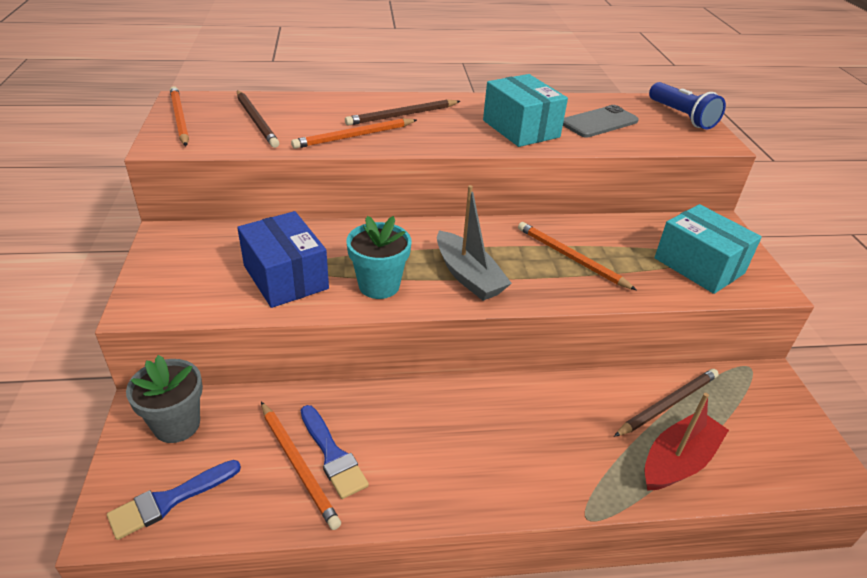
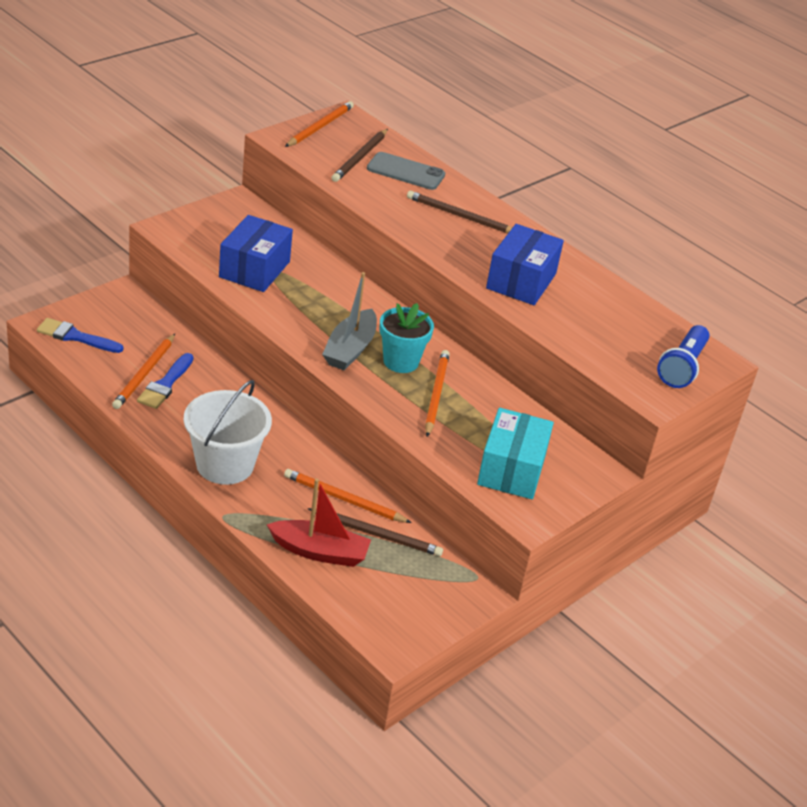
camera: 50 degrees right, 0 degrees up
(177, 425) = (126, 311): grey flower pot -> none
(354, 136) = (396, 207): orange pencil -> orange pencil (344, 499)
(379, 285) = (292, 312): turquoise flower pot -> turquoise flower pot (401, 361)
(502, 471) = (225, 464): none -> white bucket
(521, 129) = (521, 281): turquoise box -> blue box
(599, 122) = (596, 320): grey phone -> grey phone (405, 172)

